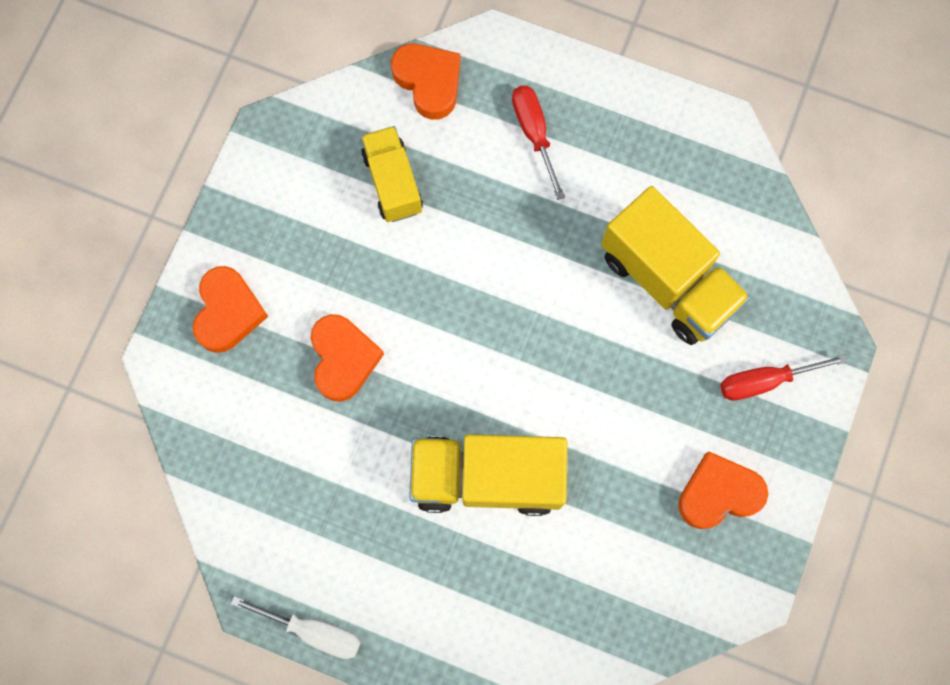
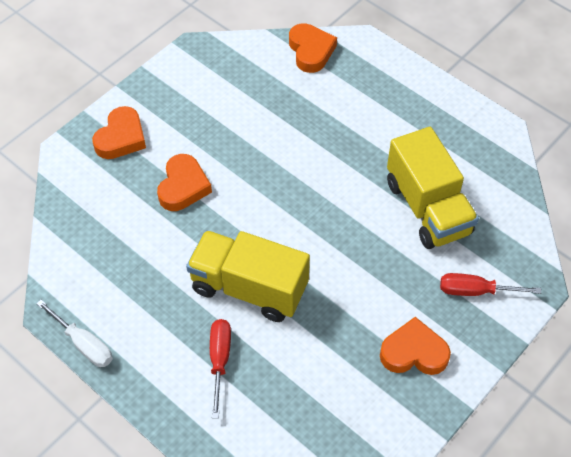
camera: 20 degrees right, 20 degrees down
(392, 182) = (262, 98): yellow truck -> none
(534, 134) = (369, 98): red screwdriver -> red screwdriver (220, 361)

